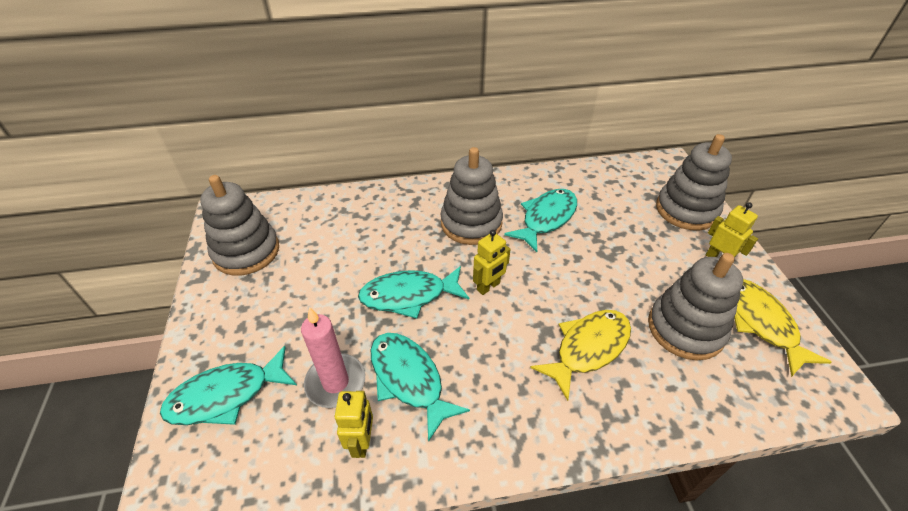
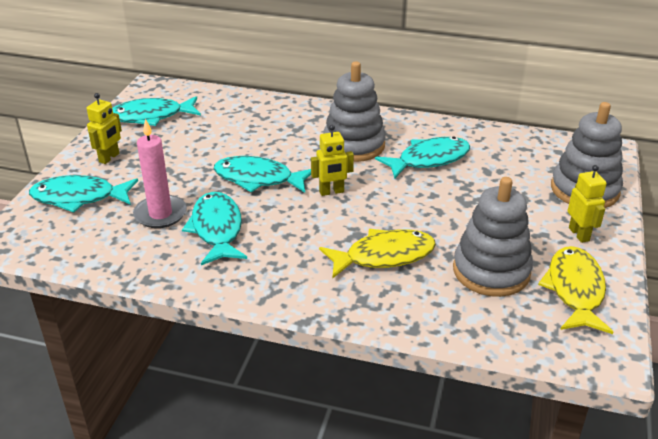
camera: 25 degrees right, 10 degrees down
(246, 251) = (151, 116): grey stacking toy -> turquoise fish
(362, 442) = (154, 253): yellow robot -> yellow robot (109, 158)

